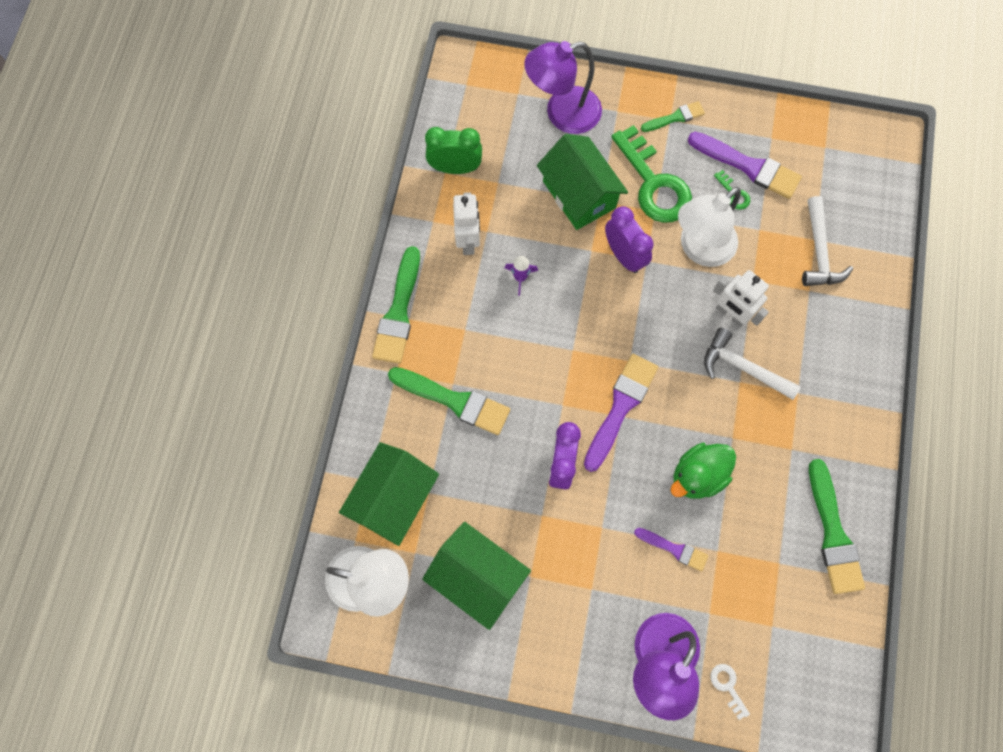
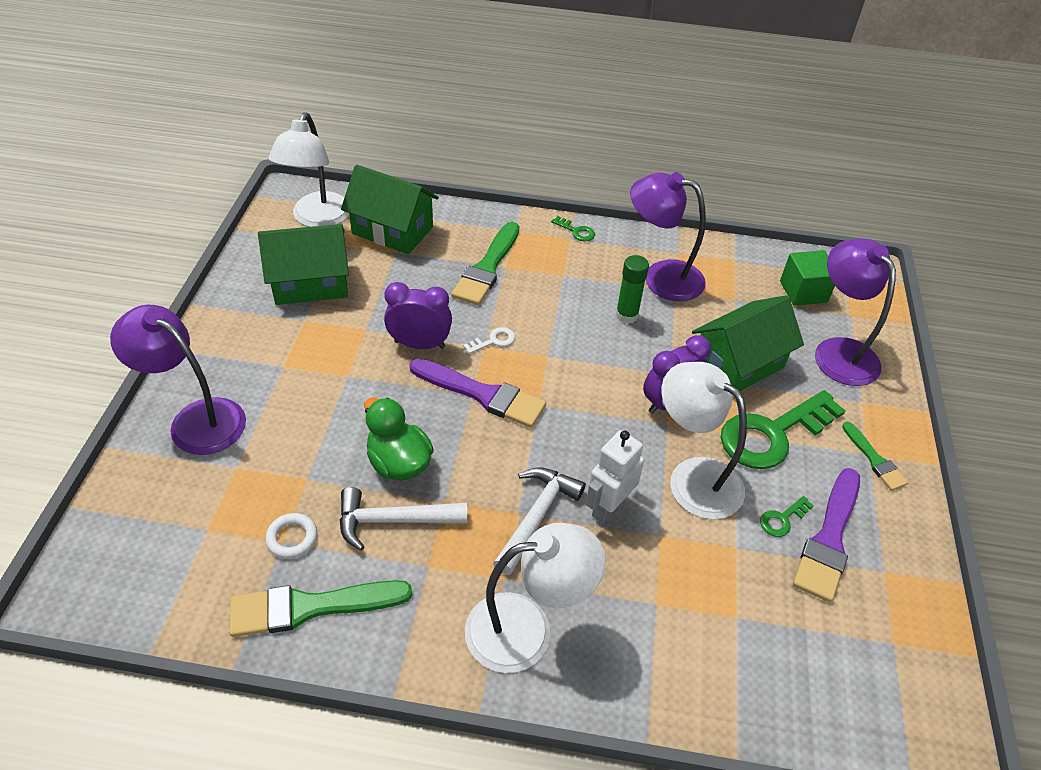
camera: 85 degrees right, 25 degrees down
(399, 312) = (576, 231): green brush -> green key
(455, 168) = (742, 268): green clock -> none
(468, 241) = (661, 277): white robot -> purple lamp
(477, 577) = (310, 283): green house -> green house turned 45 degrees clockwise
(488, 124) = (803, 292): none -> green cube
(520, 277) = (626, 315): purple rocket -> green glue stick
(674, 549) = (315, 437): purple brush -> none
(727, 686) = (150, 480): white key -> white key (493, 341)
(775, 555) = (292, 538): none -> white ring
(819, 251) = (719, 621): white hammer -> white hammer (394, 520)
(836, 379) = (527, 629): none -> white lamp

